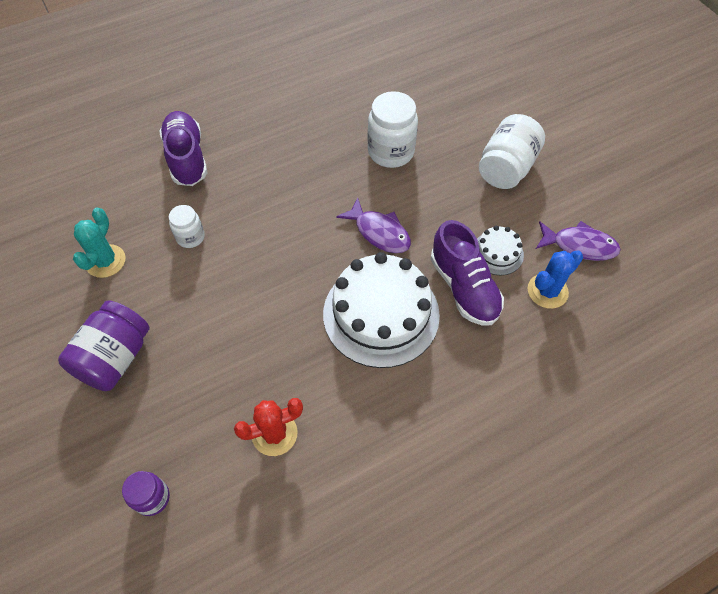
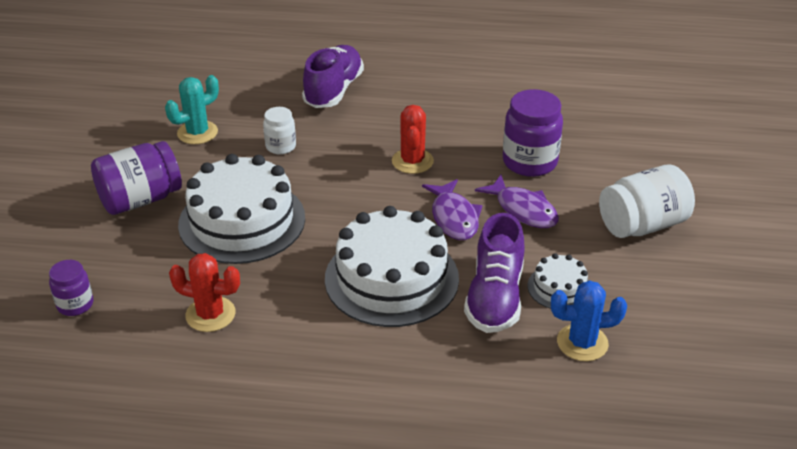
camera: 35 degrees right, 20 degrees down
(222, 329) = (242, 221): none -> white cake
(307, 196) = (412, 161): none -> red cactus
(391, 152) = (529, 162): white jar -> purple jar
(579, 245) = (660, 324): purple fish -> purple fish (523, 210)

